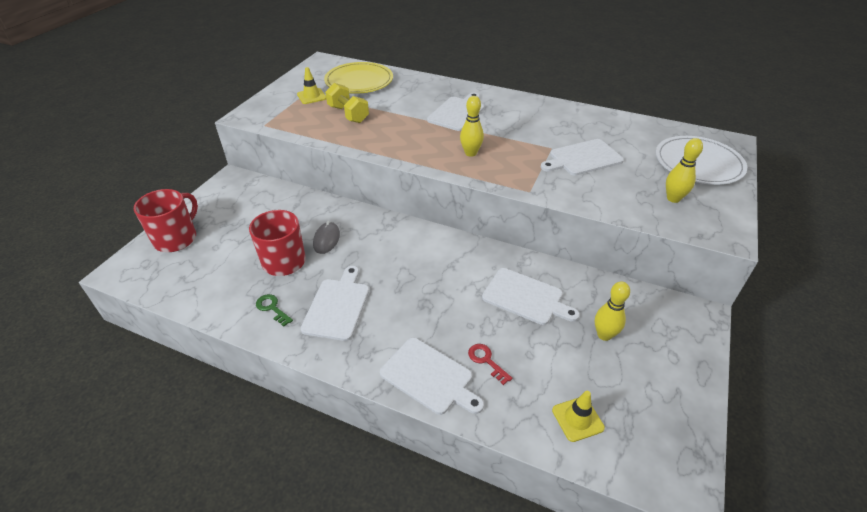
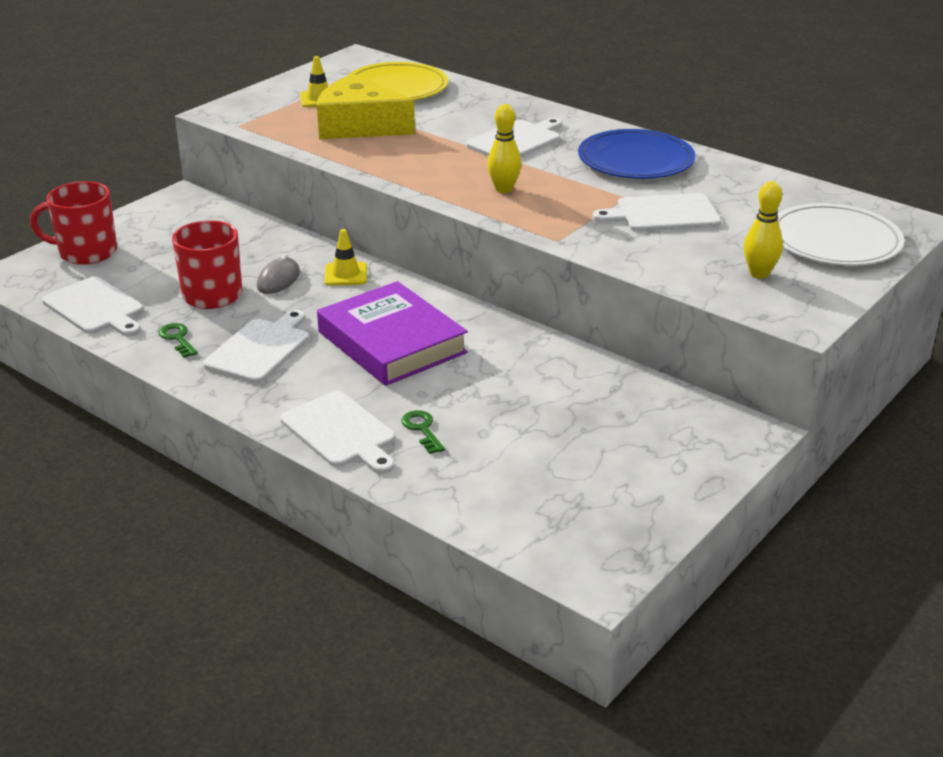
camera: 15 degrees right, 10 degrees down
(176, 238) = (86, 252): red mug -> red mug turned 135 degrees counterclockwise
(348, 114) = (358, 126): yellow dumbbell -> yellow cheese
(428, 282) = (391, 342): none -> purple book
(486, 361) = (422, 429): red key -> green key
(526, 297) = (515, 377): white cutting board -> white cutting board (96, 308)
(540, 117) = (636, 160): none -> blue plate
(577, 419) = (505, 499): yellow traffic cone -> yellow traffic cone (345, 274)
(604, 335) = (598, 430): yellow bowling pin -> none

